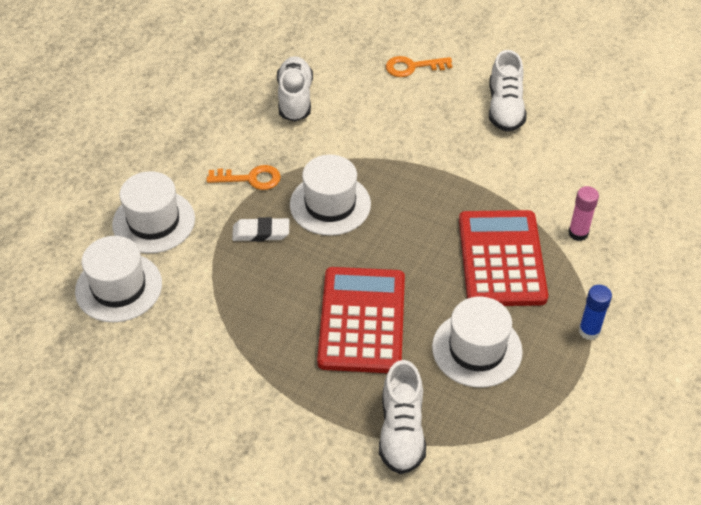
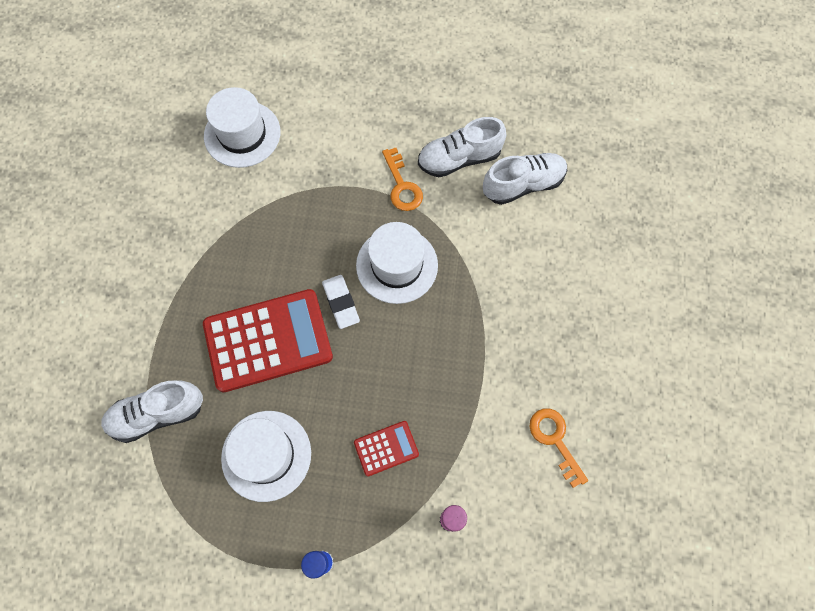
camera: 70 degrees right, 20 degrees up
(153, 221) = (322, 130): white hat -> none
(261, 233) = (340, 219): white eraser -> white eraser (341, 303)
(412, 67) = (622, 279): orange key -> orange key (555, 440)
(501, 259) = (386, 448): red calculator -> red calculator, size x0.47
(505, 108) = (604, 393): white shoe -> white shoe (459, 159)

